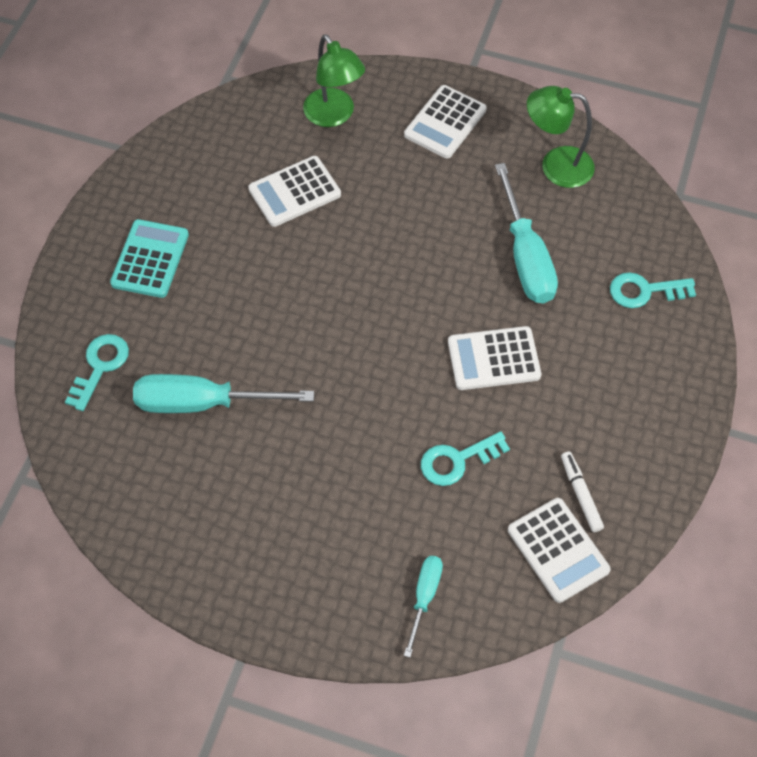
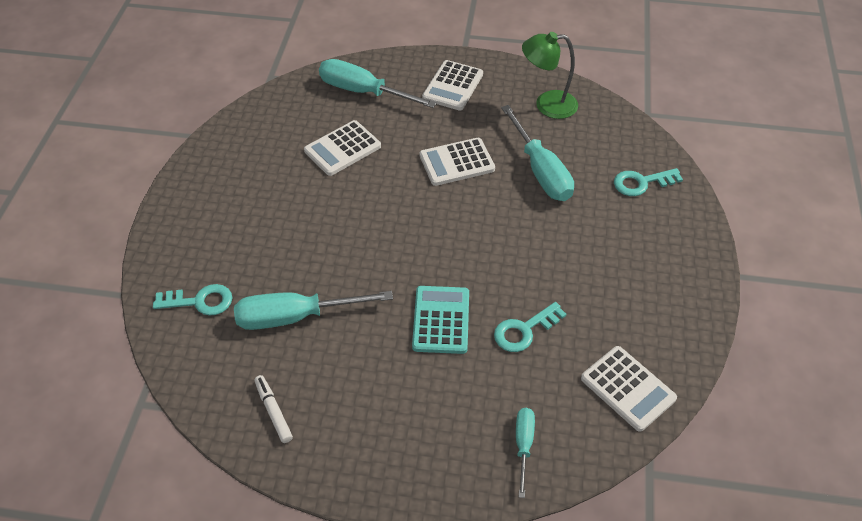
camera: 10 degrees left, 10 degrees down
(100, 367) = (200, 301): turquoise key -> turquoise key turned 75 degrees clockwise
(150, 259) = (230, 213): turquoise calculator -> turquoise calculator (441, 320)
(334, 115) = (363, 92): green lamp -> turquoise screwdriver
(493, 359) = (534, 248): white calculator -> white calculator (457, 162)
(580, 494) = (634, 341): white marker -> white marker (273, 411)

